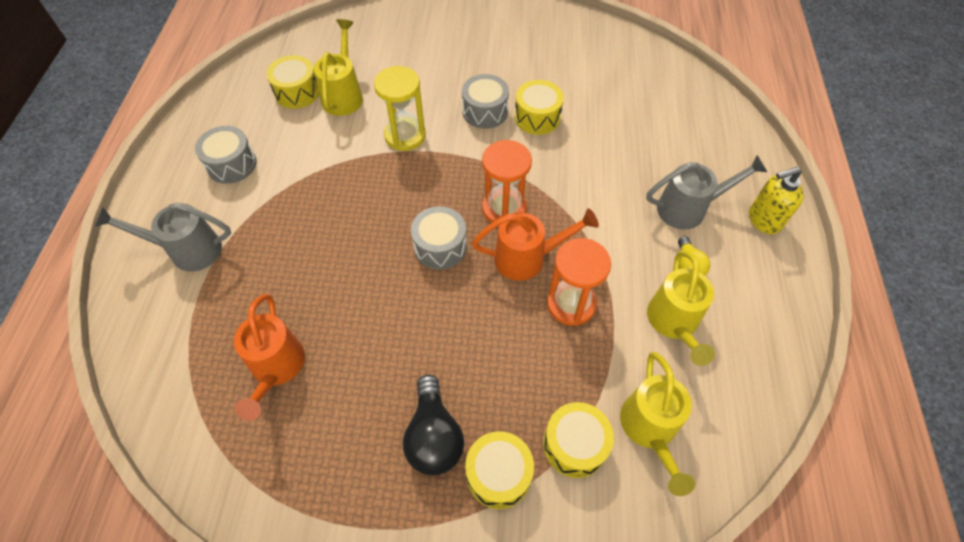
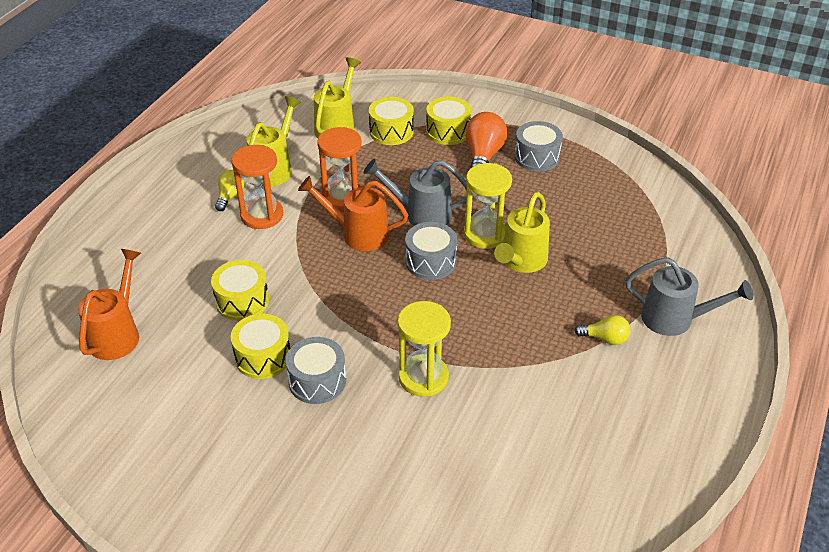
camera: 160 degrees left, 15 degrees down
(231, 164) = (632, 398): grey drum -> grey drum (537, 157)
(256, 211) = (605, 338): none -> yellow light bulb
(276, 369) = (592, 215): orange watering can -> orange watering can (117, 334)
(297, 92) = (543, 478): yellow drum -> yellow drum (242, 301)
(344, 95) = (482, 455): yellow watering can -> yellow watering can (521, 261)
(395, 299) = (485, 234): none -> yellow hourglass
(434, 436) = (483, 156): black light bulb -> orange light bulb
(504, 209) = (355, 276): orange hourglass -> orange hourglass (262, 215)
(689, 208) = (189, 233): grey watering can -> grey watering can (421, 214)
(764, 220) = (135, 209): yellow soap dispenser -> none

